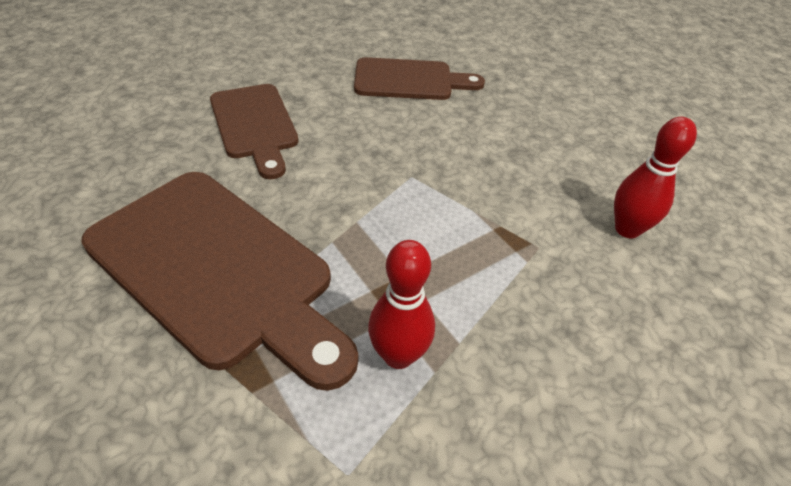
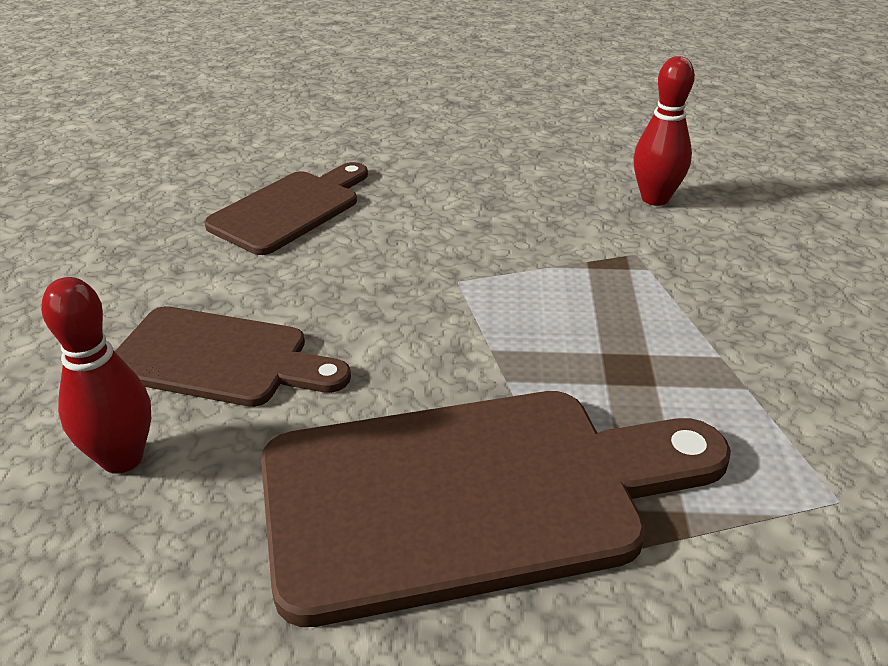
camera: 50 degrees left, 10 degrees down
(398, 355) = (711, 402): red bowling pin -> red bowling pin (122, 458)

